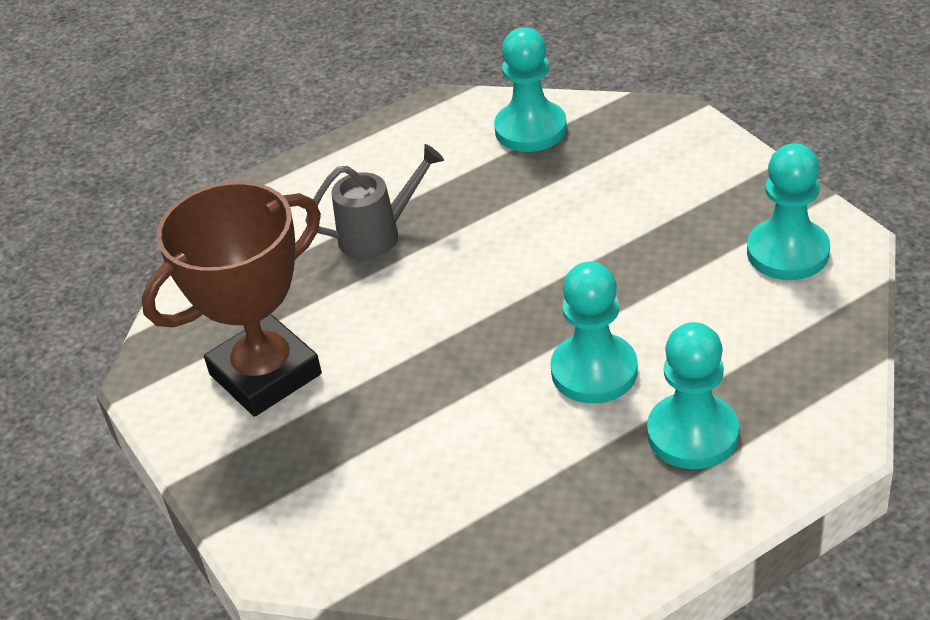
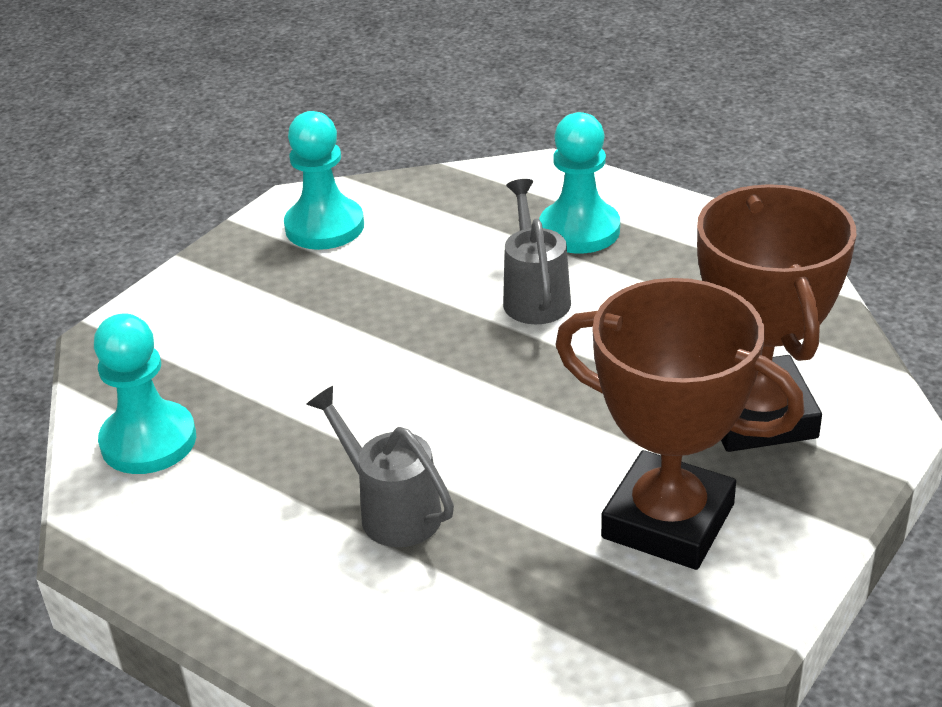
camera: 115 degrees left, 5 degrees down
(339, 470) = (757, 415): none -> brown trophy
(594, 371) = (535, 296): turquoise pawn -> grey watering can

